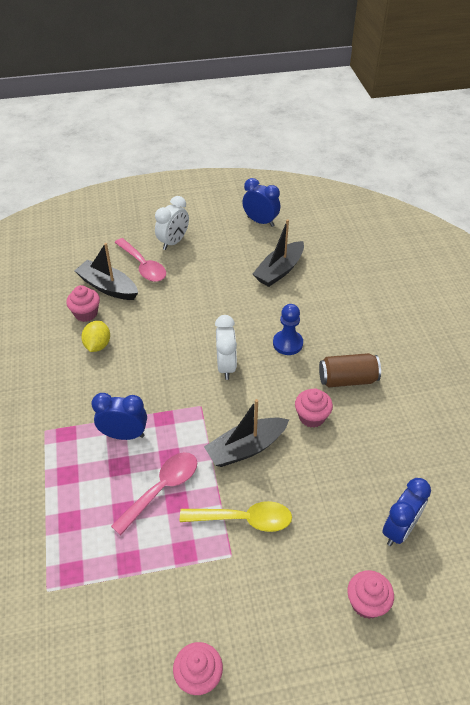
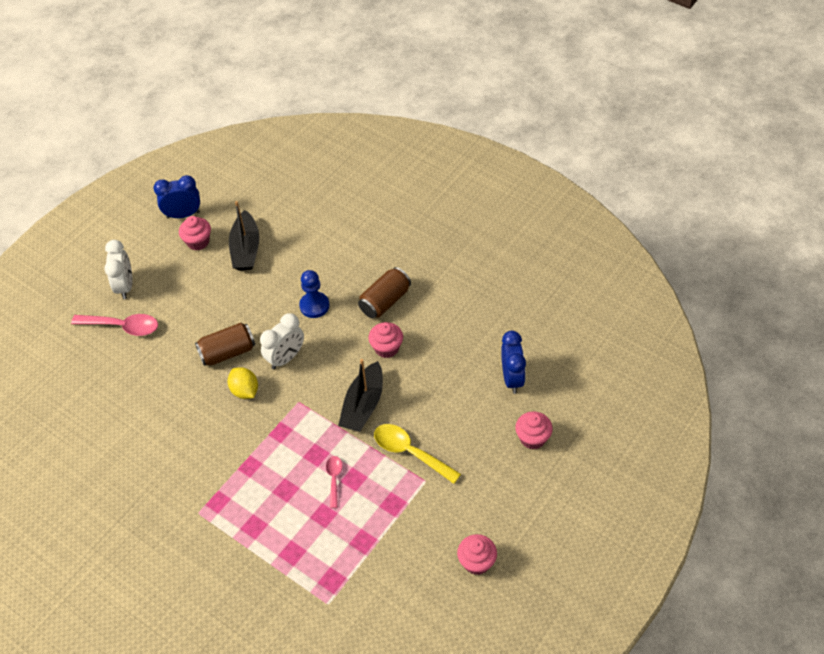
camera: 40 degrees left, 5 degrees up
(86, 313) = (120, 402): pink cupcake -> pink cupcake (198, 242)
(98, 345) = (163, 419): yellow lemon -> yellow lemon (245, 391)
(108, 287) = (113, 367): black boat -> none
(124, 435) = (264, 466): blue clock -> none
(162, 489) = (334, 479): pink spoon -> pink spoon, size x0.57
(190, 331) = (227, 352): none -> brown can
(226, 366) = (286, 358): white clock -> white clock turned 90 degrees clockwise
(243, 519) = (410, 452): yellow spoon -> yellow spoon turned 105 degrees counterclockwise

